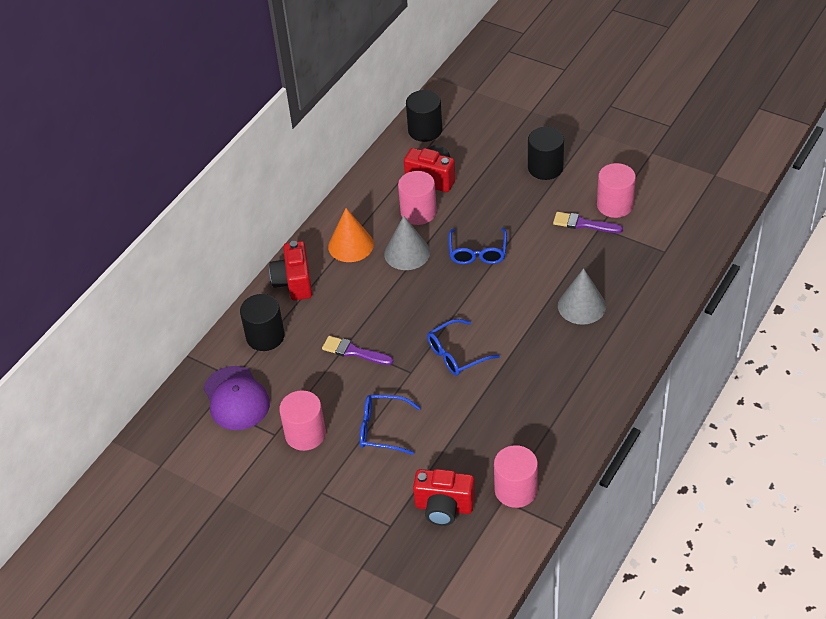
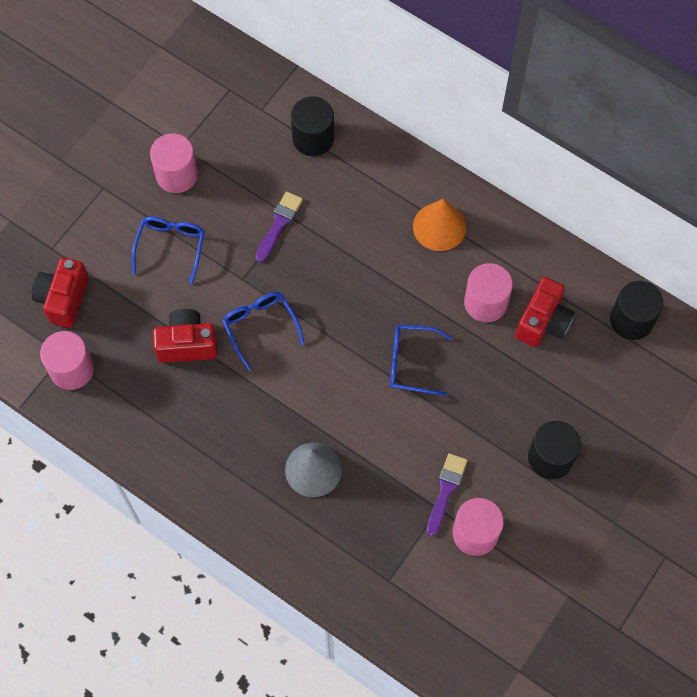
camera: 90 degrees right, 20 degrees up
(236, 398) = (233, 111): purple cap -> none
(294, 282) = (388, 167): red camera -> red camera (187, 344)
(407, 253) = (420, 286): grey cone -> none

